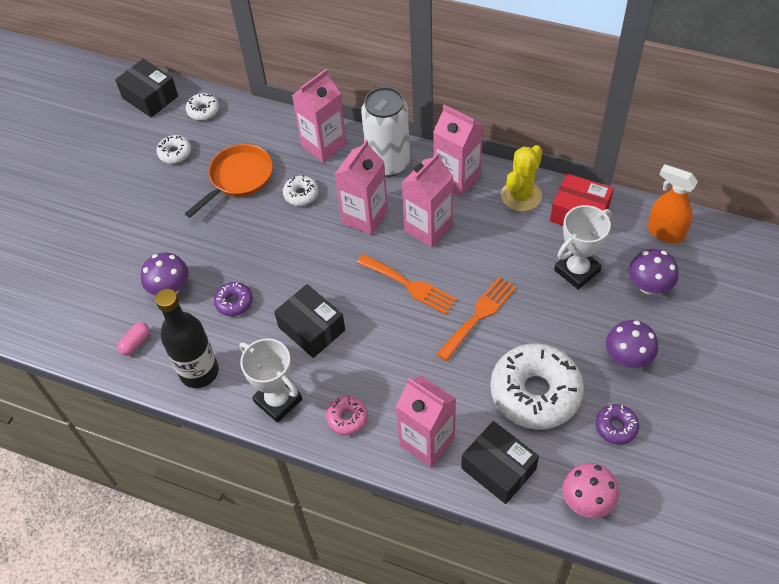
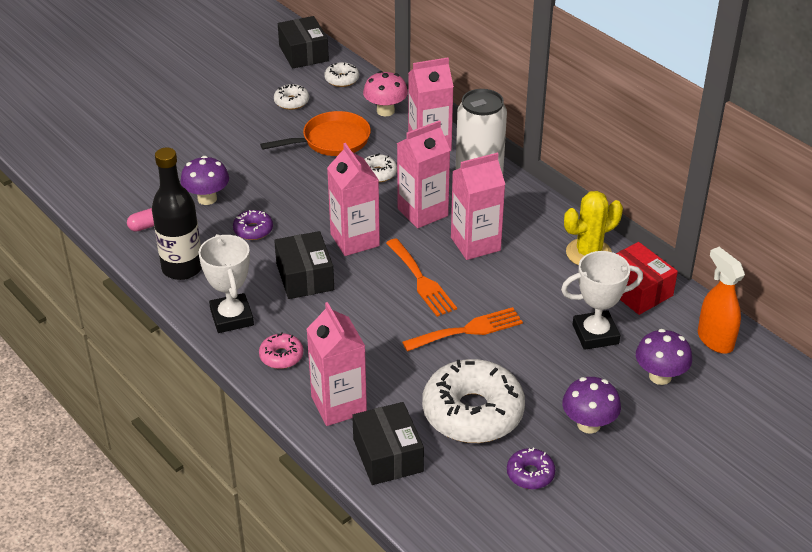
camera: 25 degrees right, 15 degrees down
(457, 179) = (535, 216): pink carton -> pink carton (355, 240)
(586, 501) = (452, 518): pink mushroom -> pink mushroom (385, 111)

